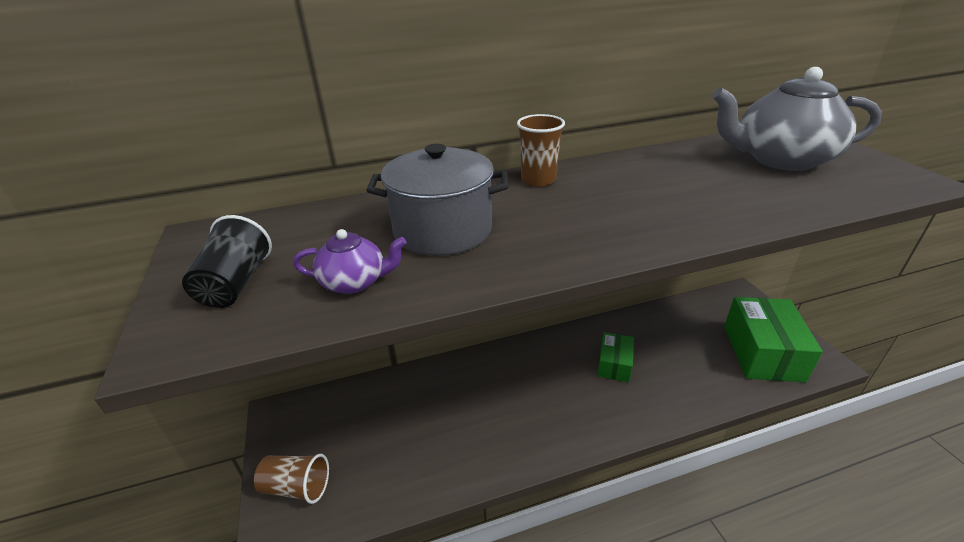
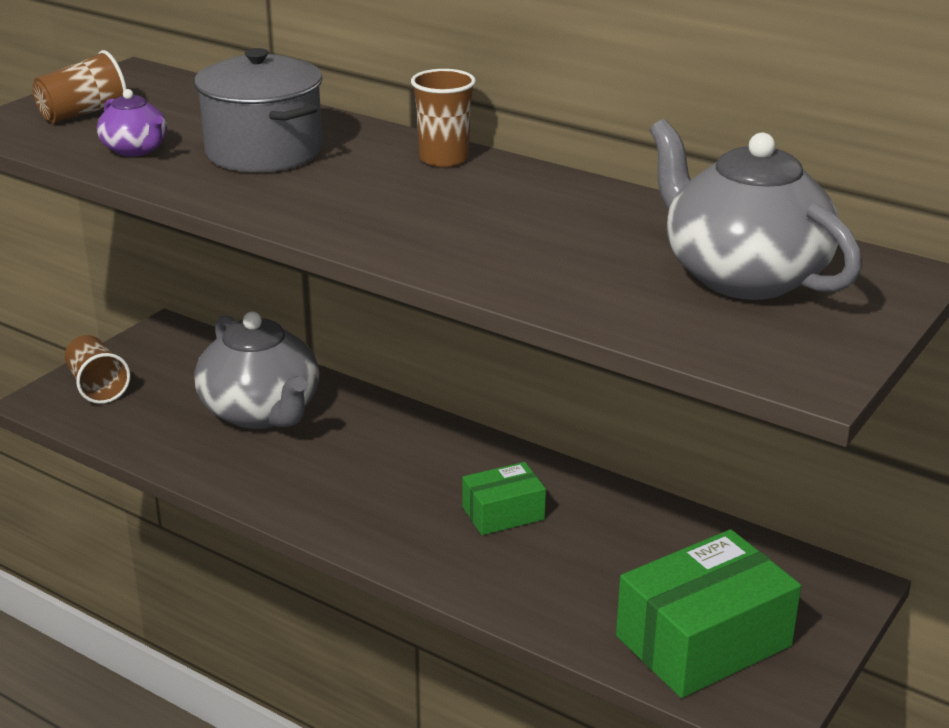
camera: 50 degrees right, 5 degrees down
(236, 284) = (83, 114): black cup -> brown cup
(425, 412) = (261, 412): none -> grey teapot

